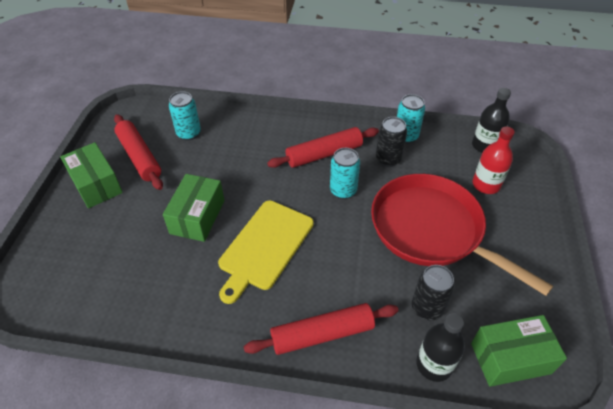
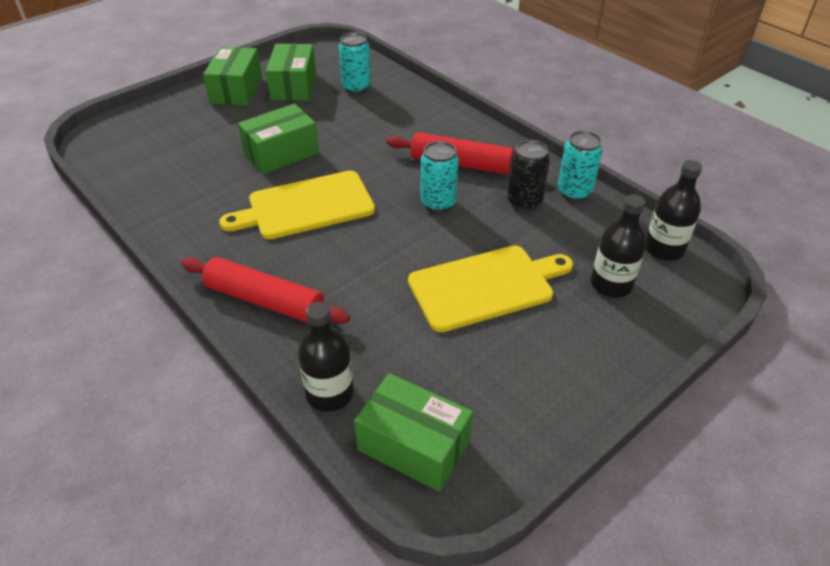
camera: 40 degrees right, 5 degrees down
(139, 157) = (293, 86): red rolling pin -> green box
(427, 308) = (387, 346): black can -> none
(431, 230) = (485, 286): red pan -> yellow cutting board
(486, 185) = (611, 284): red bottle -> black bottle

